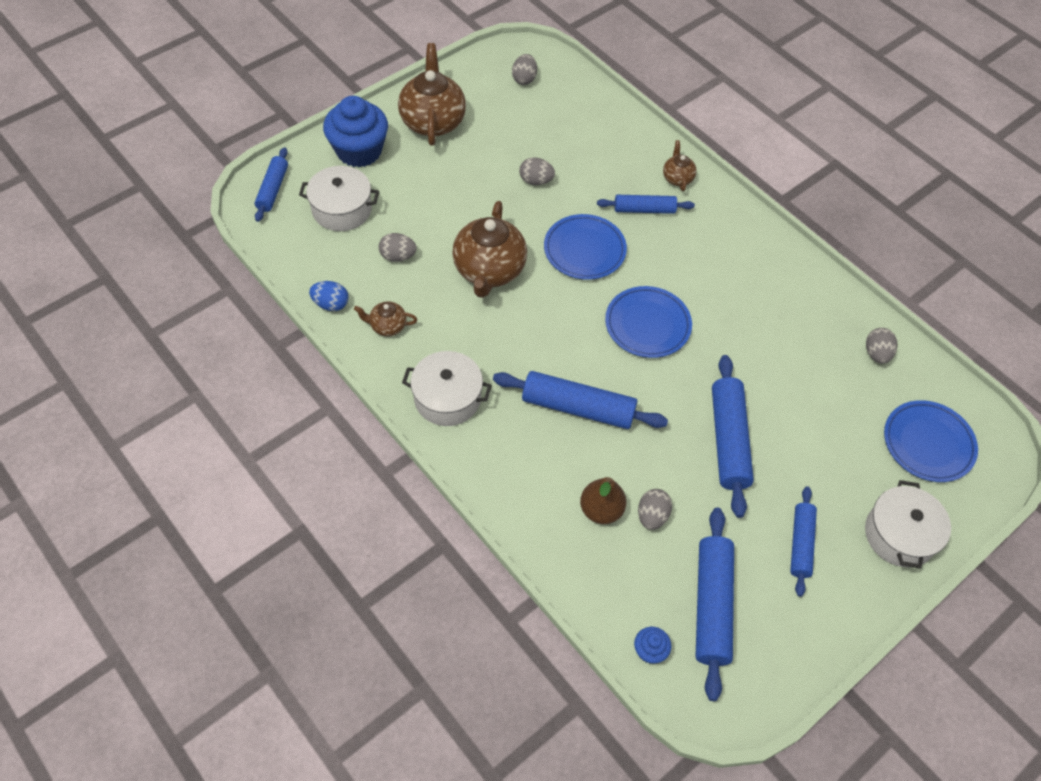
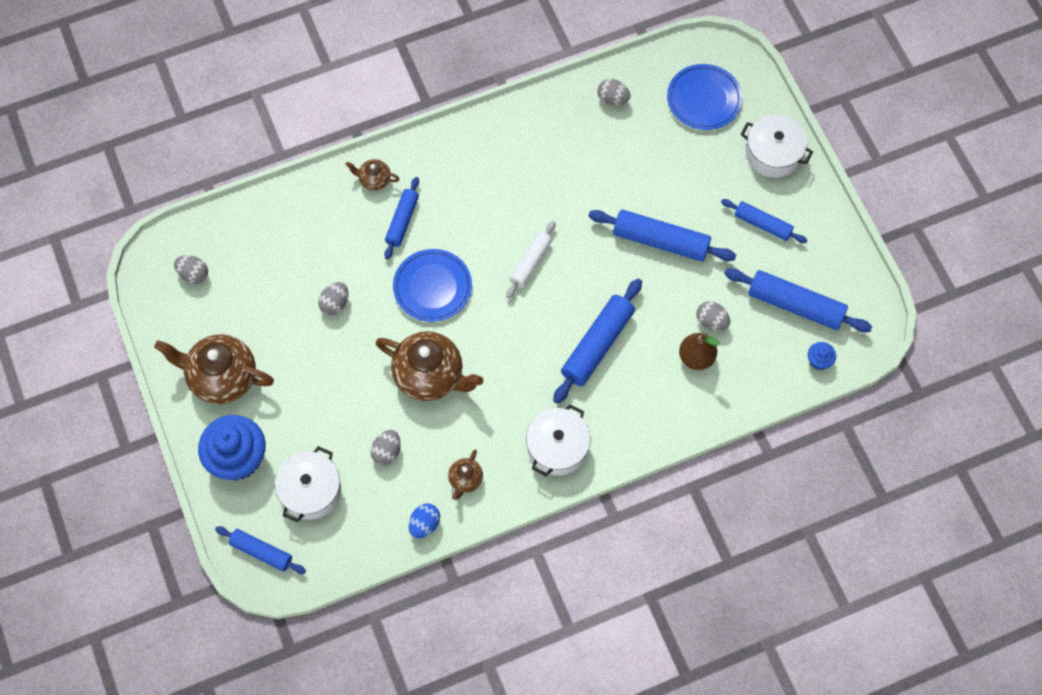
camera: 70 degrees left, 10 degrees up
(647, 325) = (530, 262): blue plate -> white rolling pin

